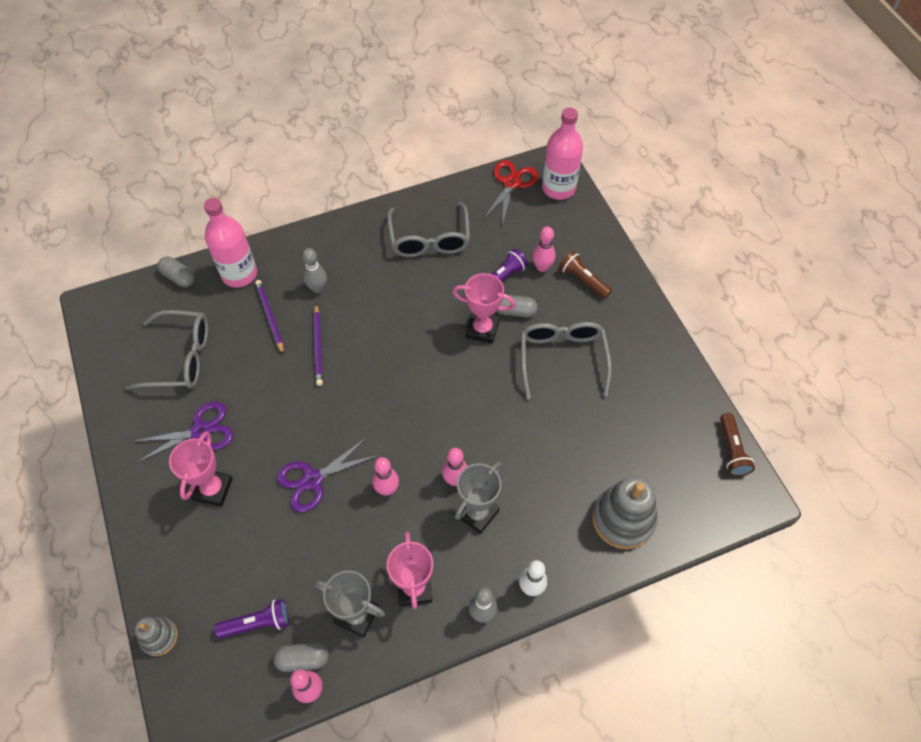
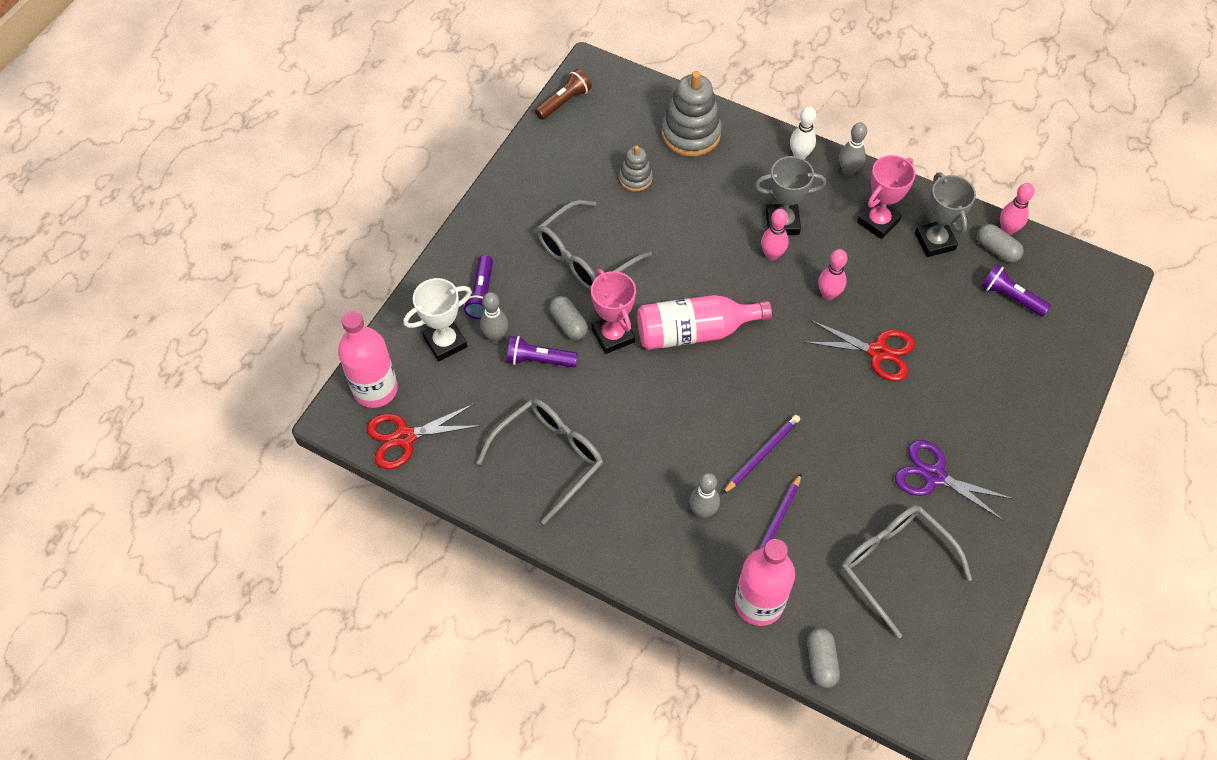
camera: 130 degrees left, 0 degrees up
(159, 637) = (1091, 351): grey stacking toy -> grey stacking toy (635, 178)
(213, 489) = (964, 418): pink trophy -> none
(313, 480) = (878, 352): purple scissors -> red scissors
(440, 378) = (694, 332): none -> pink bottle
(542, 267) = (496, 336): pink bowling pin -> grey bowling pin
(561, 239) = (445, 342): none -> white trophy
(583, 280) = (481, 294): brown flashlight -> purple flashlight

